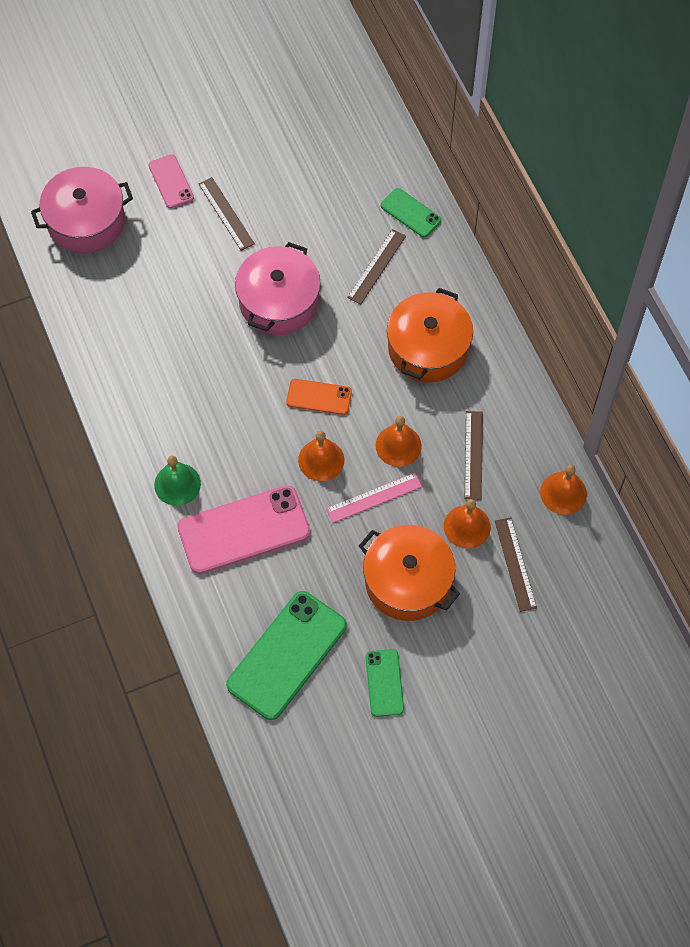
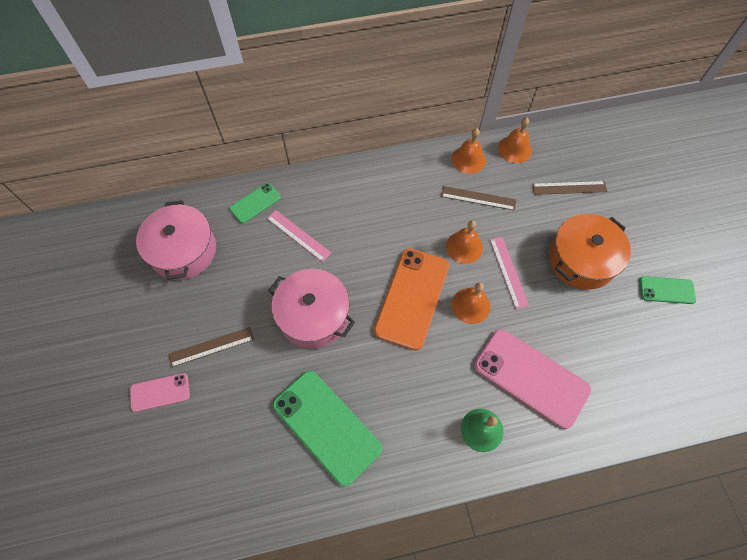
camera: 80 degrees left, 0 degrees up
(86, 221) = (178, 484): pink pot -> pink pot (183, 250)
(244, 530) = (531, 377): pink phone -> pink phone turned 45 degrees counterclockwise
(287, 655) = (646, 359): green phone -> green phone (326, 426)
(319, 397) = (412, 298): orange phone -> orange phone, size x1.92
(376, 266) = (298, 235): brown ruler -> pink ruler
(428, 348) = (381, 212): orange pot -> none
(467, 526) = (537, 213): orange bell -> orange bell (468, 159)

